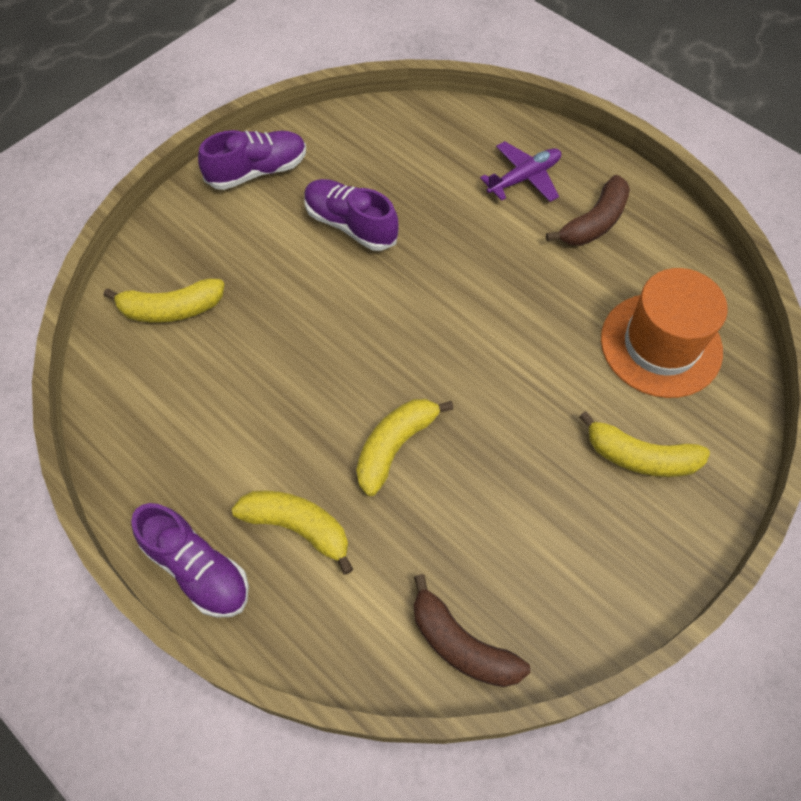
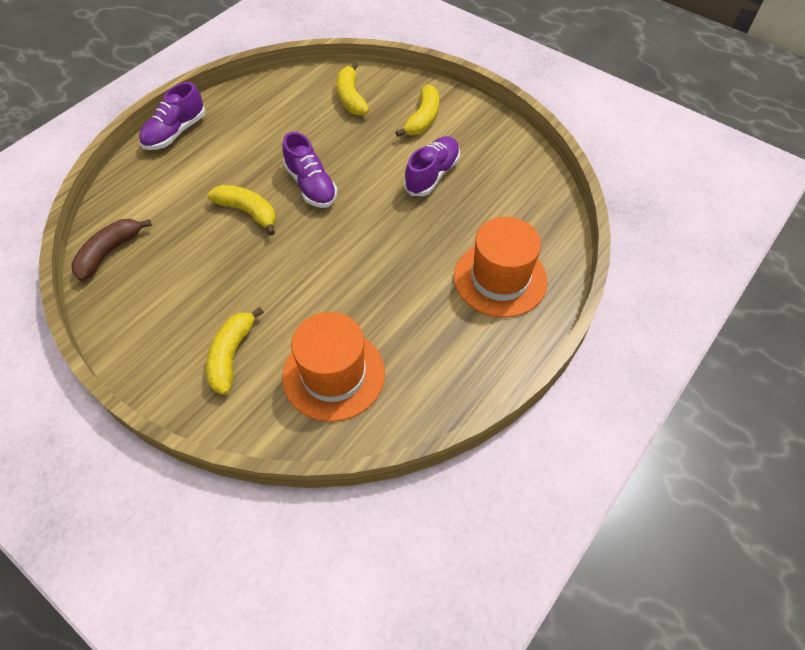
camera: 85 degrees right, 5 degrees down
(257, 171) = (473, 122): purple shoe -> purple shoe (311, 185)
(298, 527) = (196, 171): yellow banana -> yellow banana (423, 119)
(524, 178) = (500, 279): purple plane -> orange hat
(594, 222) = (458, 329): brown banana -> none

